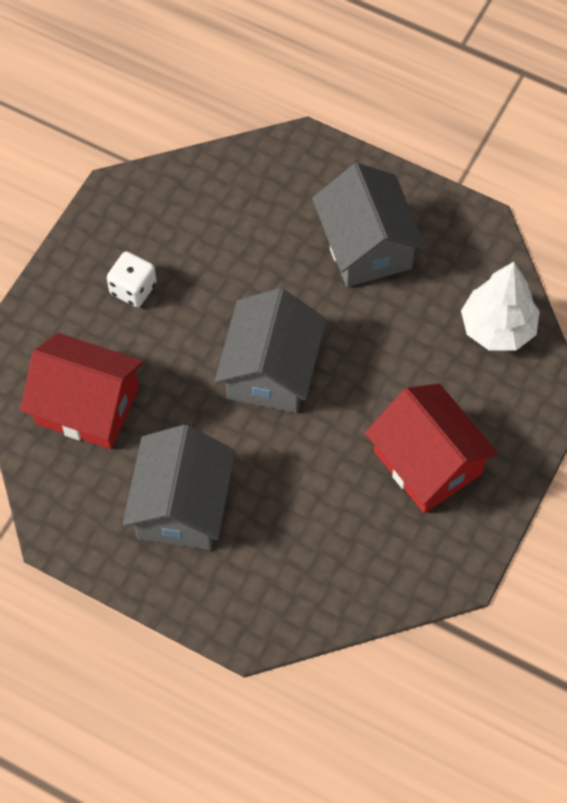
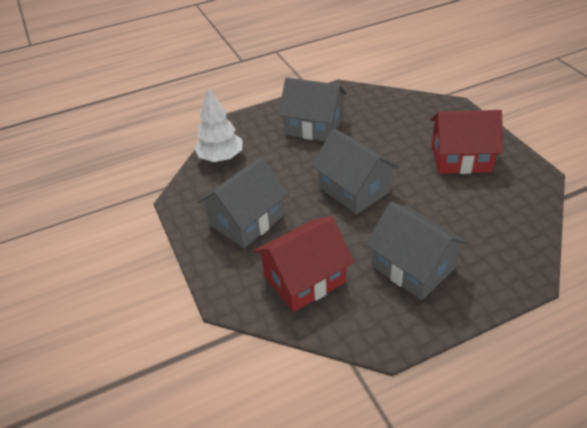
camera: 50 degrees left, 20 degrees down
(133, 288) = (246, 220): white dice -> grey house
(497, 328) = (401, 106): white tree -> white tree (221, 158)

